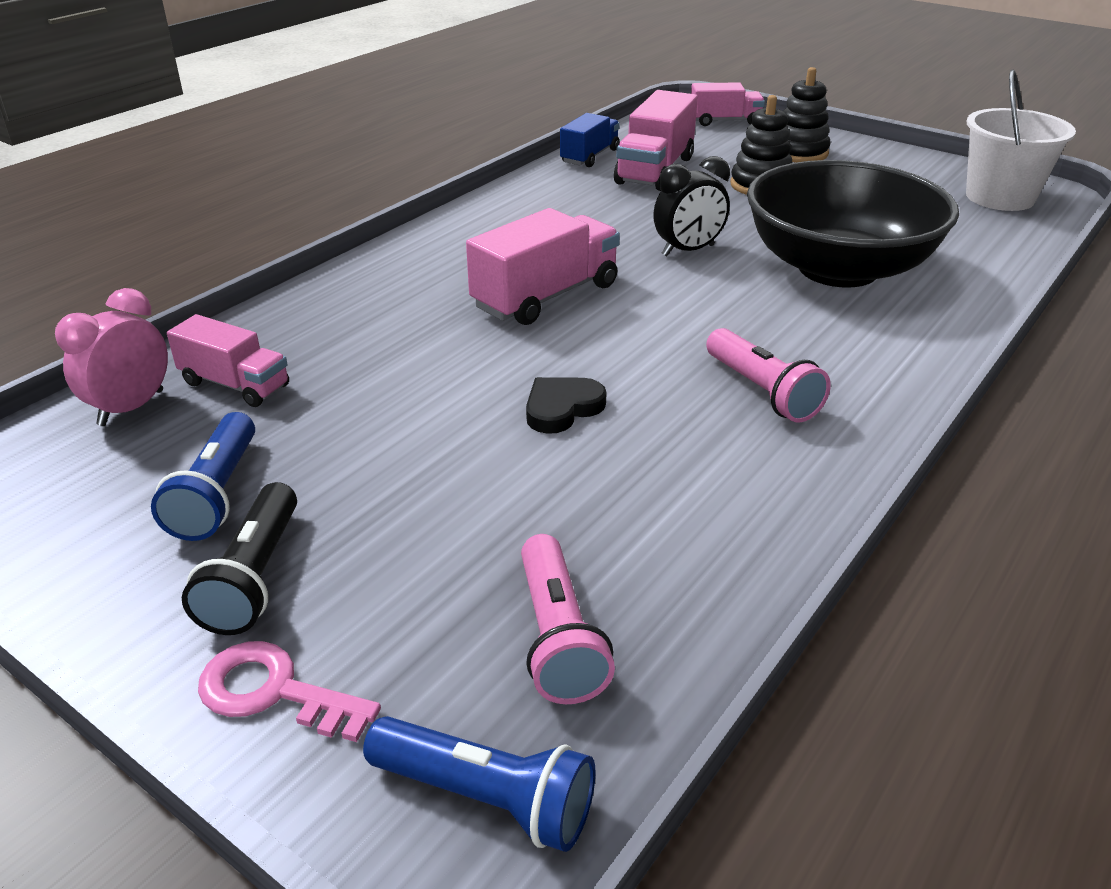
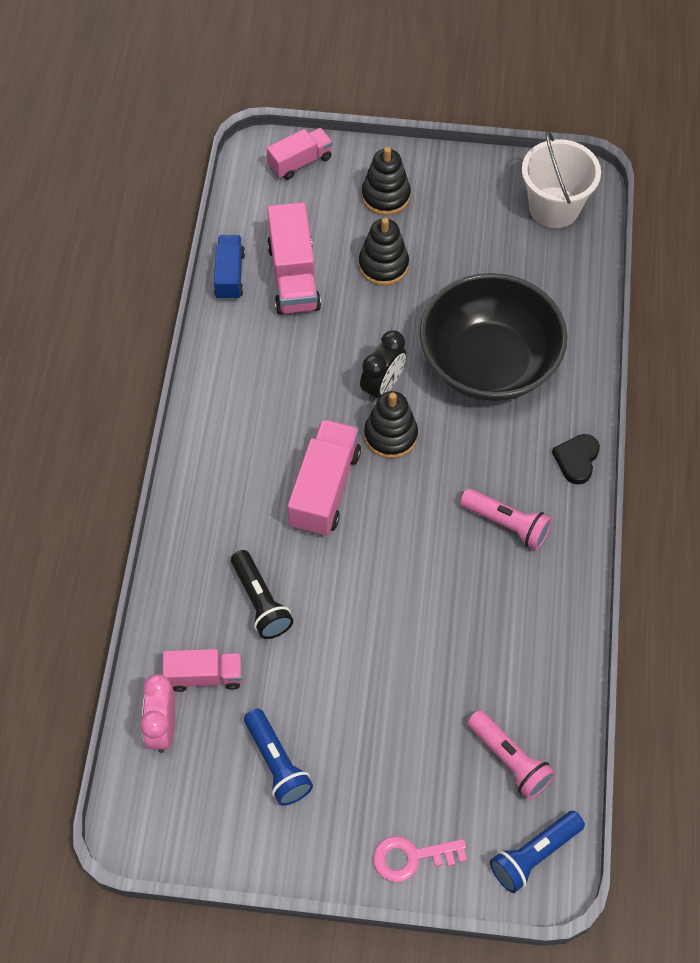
camera: 30 degrees left, 25 degrees up
(254, 577) = (346, 804): black flashlight -> black flashlight (260, 602)
(486, 798) = (534, 855): blue flashlight -> blue flashlight turned 150 degrees clockwise
(562, 408) = (408, 597): black heart -> black heart (576, 460)
(665, 283) = (390, 435): none -> black stacking toy

